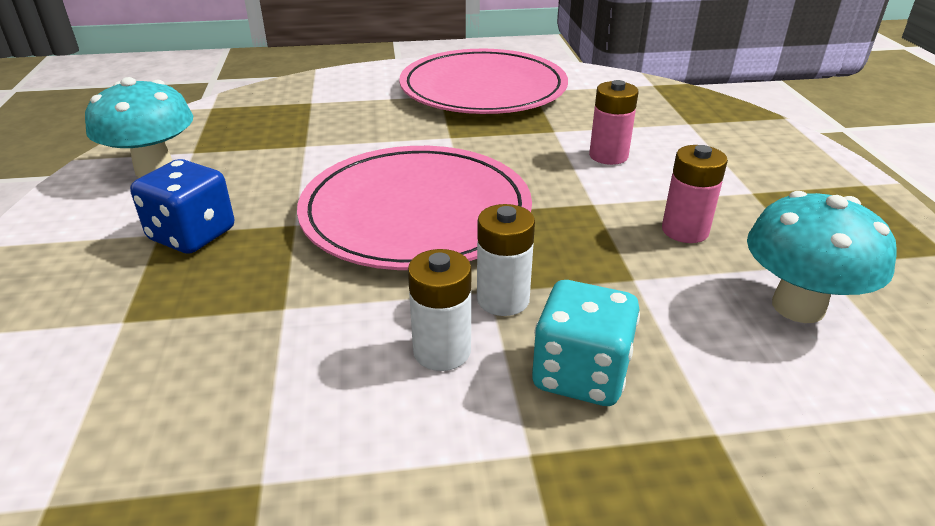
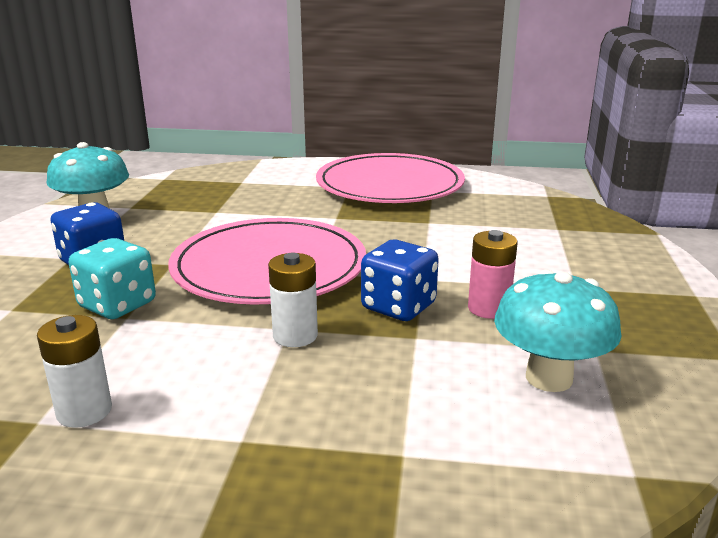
camera: 15 degrees right, 10 degrees down
(442, 351) = (222, 362): white battery -> white battery (84, 411)
(580, 374) = (319, 395): turquoise dice -> turquoise dice (117, 305)
(591, 243) = (398, 307): none -> blue dice
(608, 156) = (462, 245): pink battery -> none

